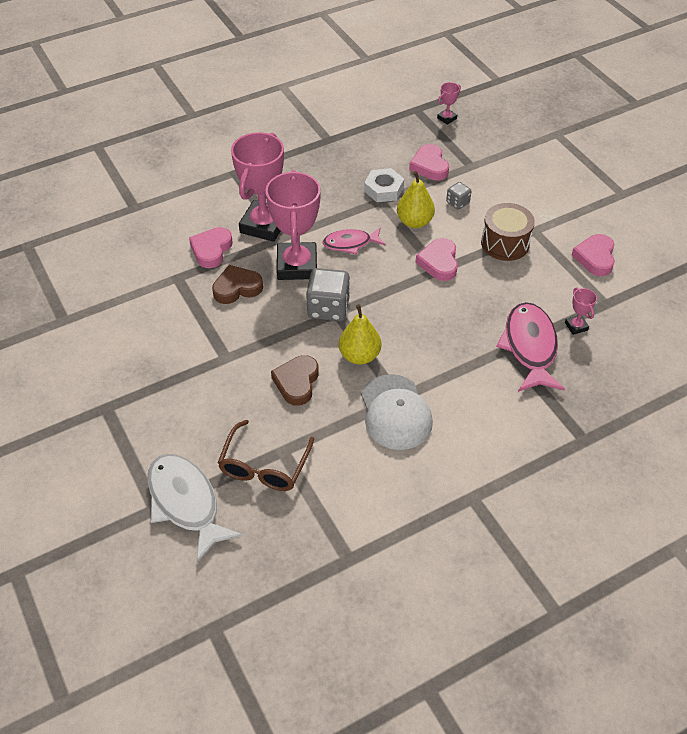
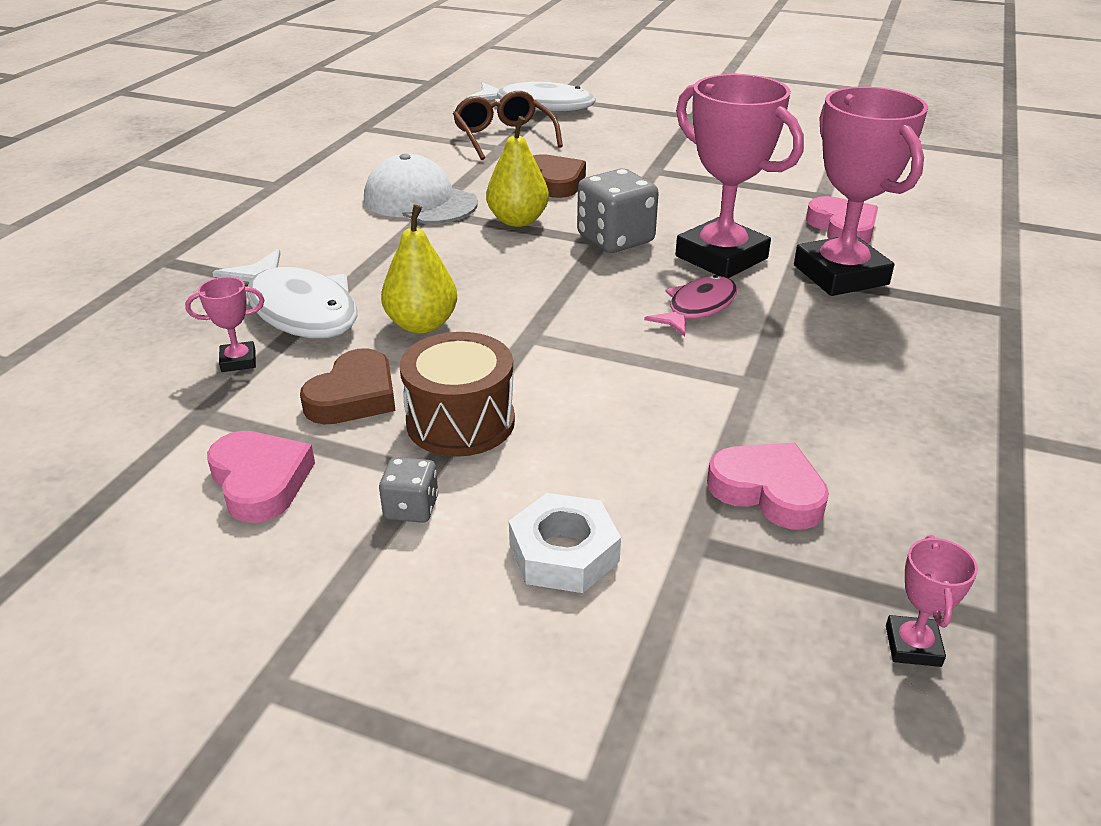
camera: 140 degrees right, 15 degrees down
(237, 288) = (746, 213): brown heart -> brown heart (354, 396)
(384, 189) = (775, 402): white nut -> white nut (564, 553)
(414, 222) = (652, 379): yellow pear -> yellow pear (422, 324)
(439, 262) = (539, 344): pink heart -> none
(457, 202) = (623, 448): grey dice -> grey dice (411, 508)
(530, 347) = (299, 310): pink fish -> white fish
(576, 326) = (238, 361): pink trophy -> pink trophy turned 45 degrees counterclockwise

